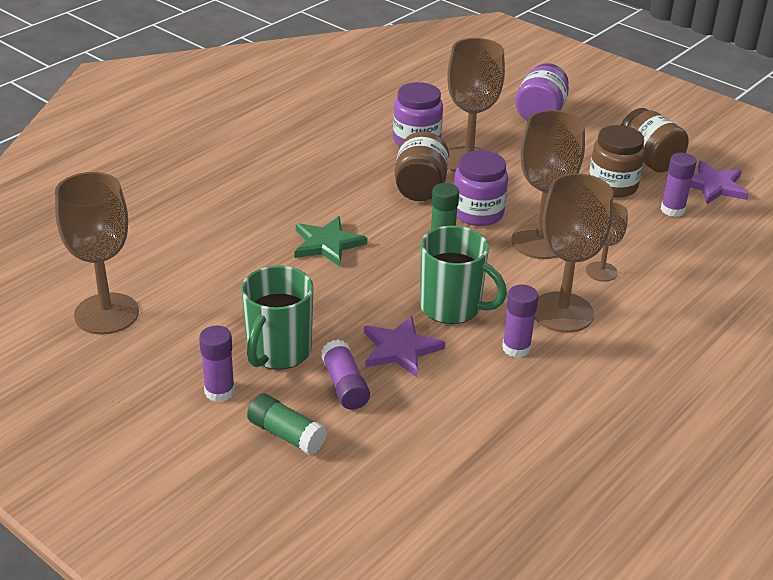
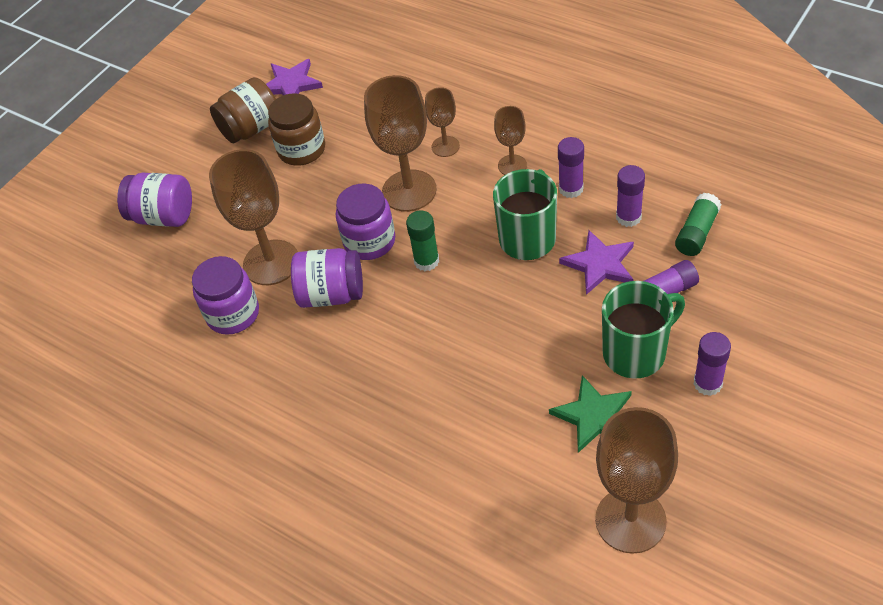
camera: 90 degrees left, 15 degrees up
(278, 352) = (636, 353): green mug -> green mug turned 45 degrees counterclockwise
(286, 434) = (740, 320): green glue stick -> green glue stick (696, 233)
(327, 244) = (452, 353): green star -> green star (594, 416)
(420, 188) = (331, 294): brown jar -> purple jar
(562, 312) = (512, 165): brown goblet -> brown goblet, size x0.53
(672, 210) = (336, 108): purple glue stick -> purple glue stick (628, 217)

